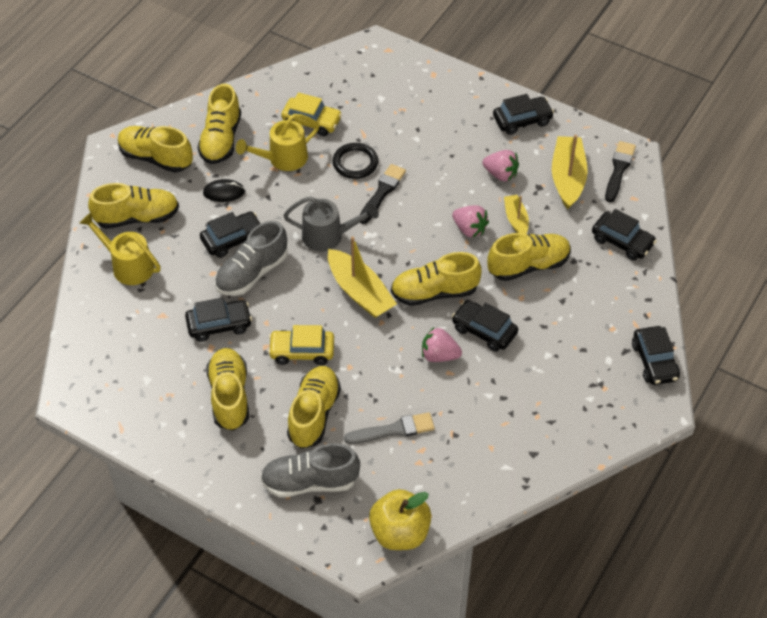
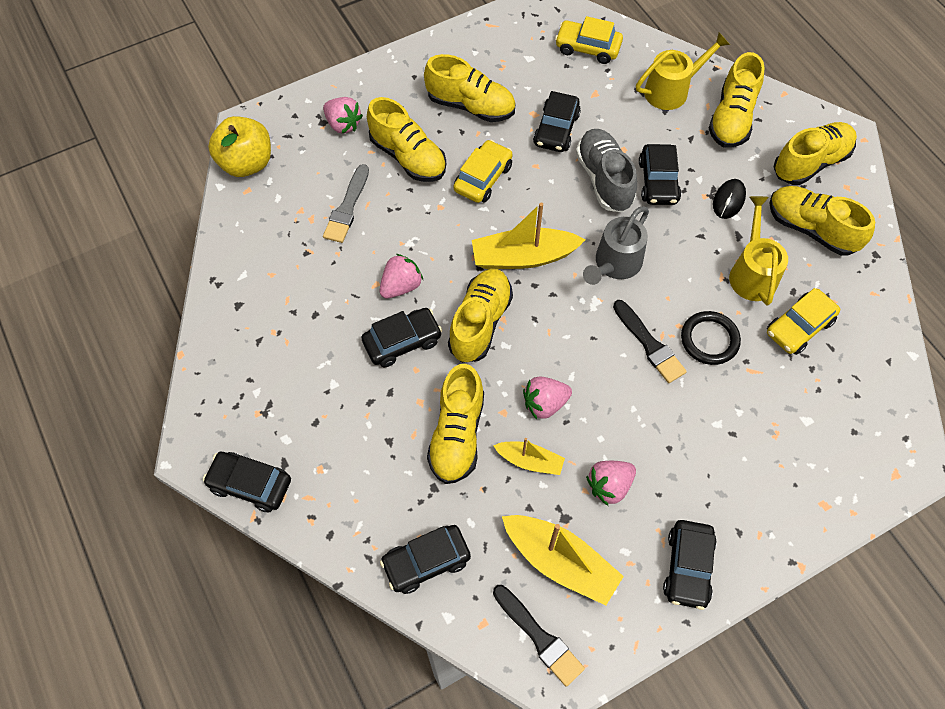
camera: 120 degrees right, 10 degrees up
(110, 342) = (587, 48): none -> yellow car
(310, 482) = (343, 124): grey shoe -> pink strawberry

